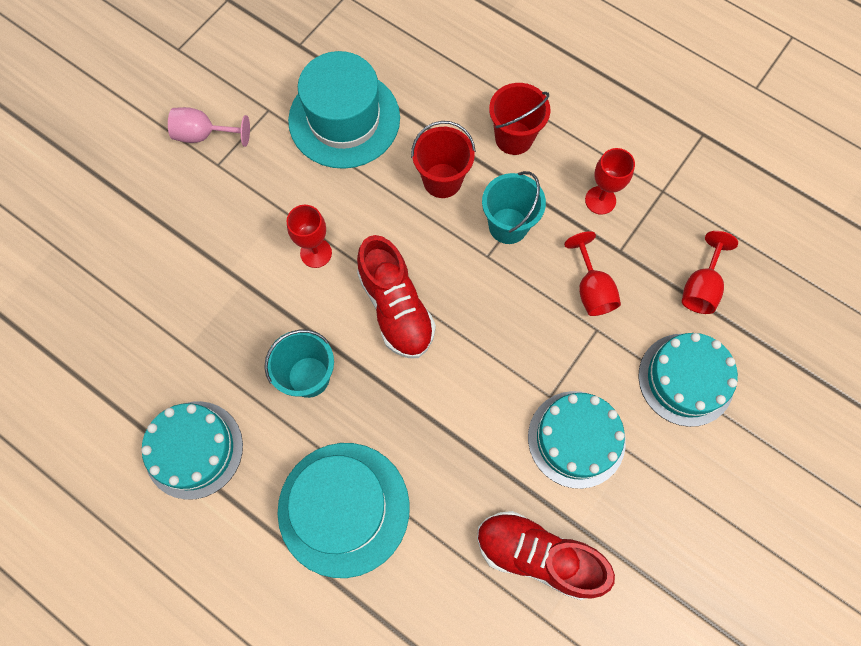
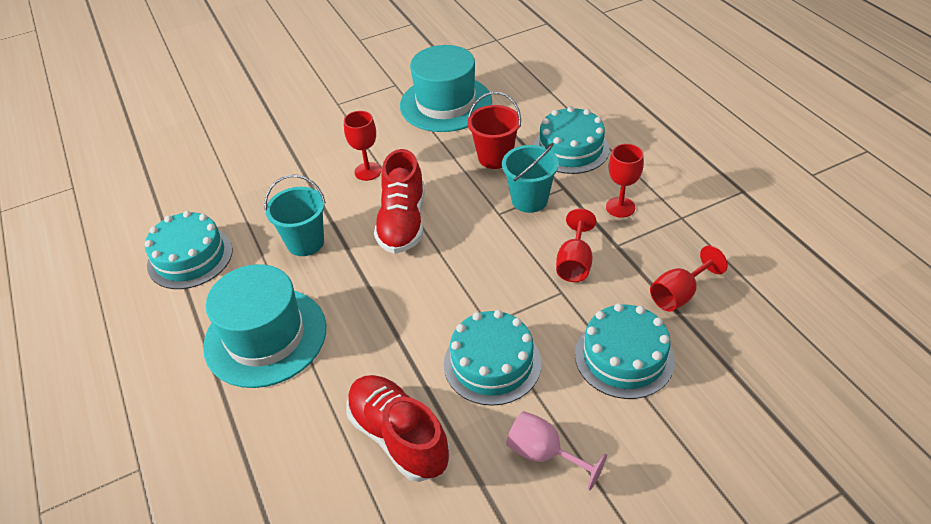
camera: 30 degrees right, 25 degrees down
(204, 135) = (341, 86): pink goblet -> pink goblet (544, 454)
(514, 138) = (571, 148): red bucket -> turquoise cake

